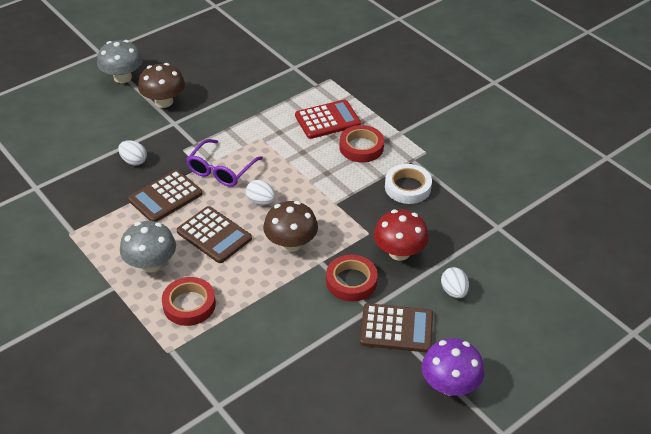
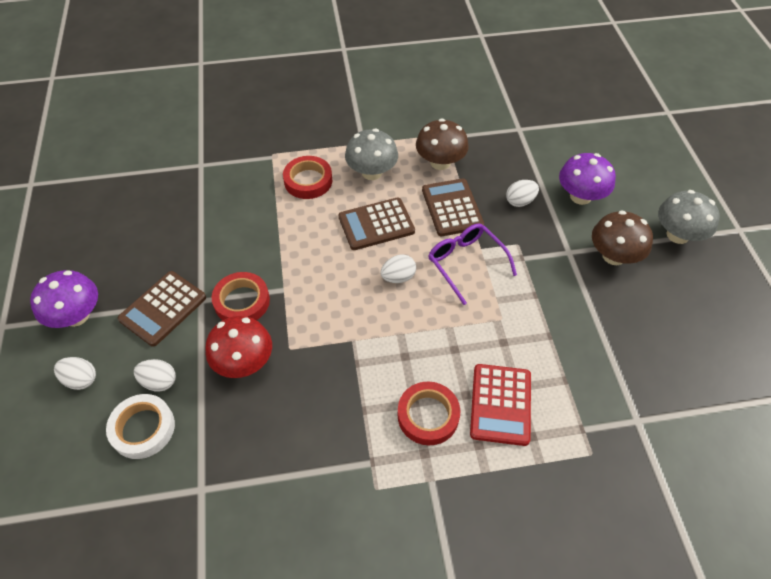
camera: 120 degrees right, 10 degrees up
(108, 131) = (580, 196): none -> purple mushroom
(291, 243) = (324, 276): brown mushroom -> brown mushroom (440, 162)
(407, 187) = (329, 427): white tape -> white tape (143, 428)
(493, 340) = (81, 379): none -> white egg

